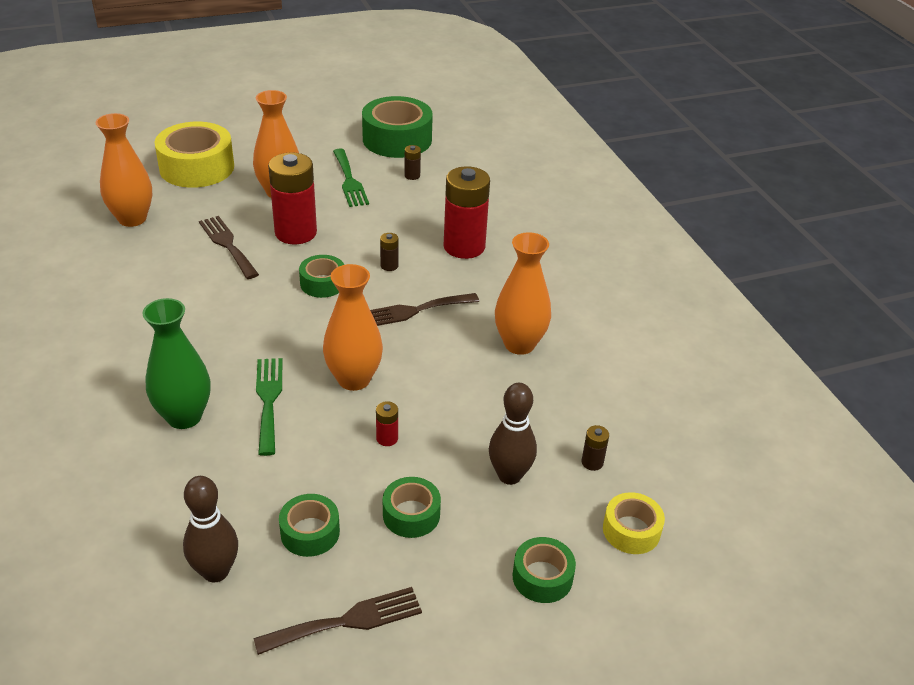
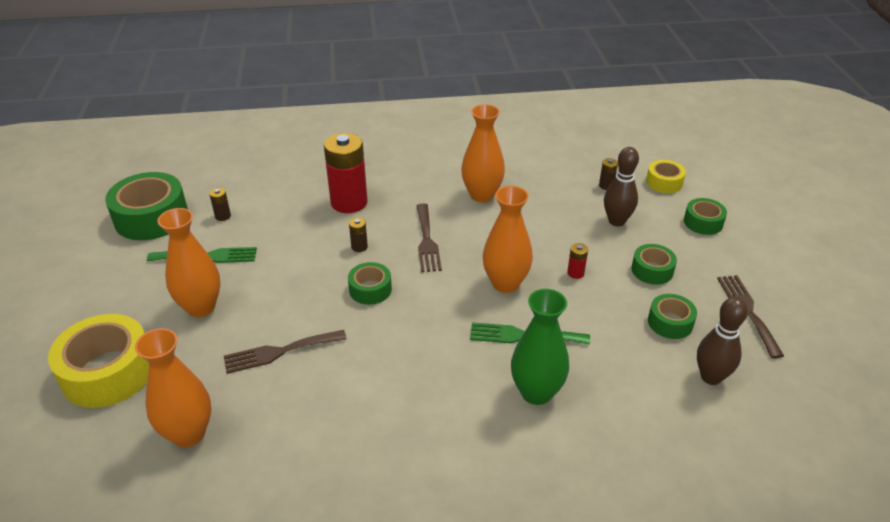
camera: 75 degrees left, 0 degrees up
(295, 233) = (281, 301): red battery -> none

